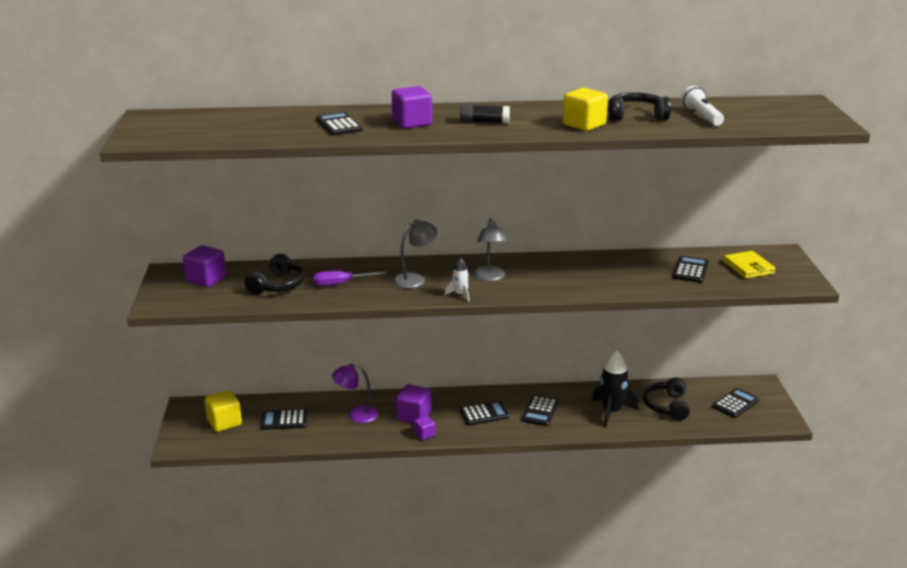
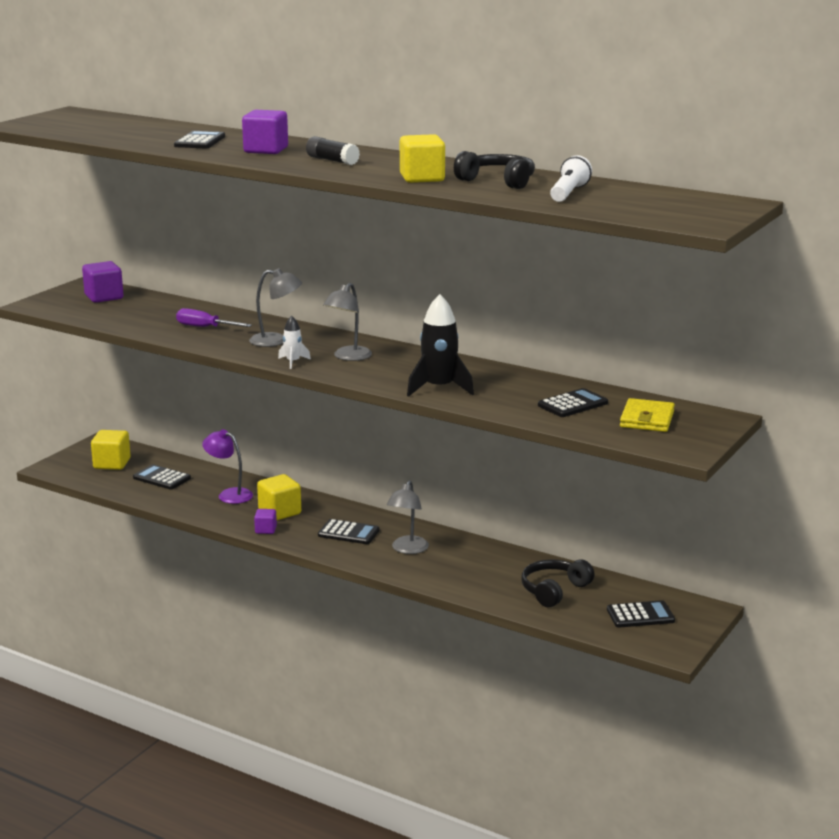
camera: 35 degrees right, 5 degrees down
(278, 285) = (152, 315): black headphones -> none
(414, 416) = (279, 512): purple cube -> yellow cube
(540, 411) = (407, 549): black calculator -> grey lamp
(611, 412) = (483, 575): black rocket -> black rocket (439, 388)

